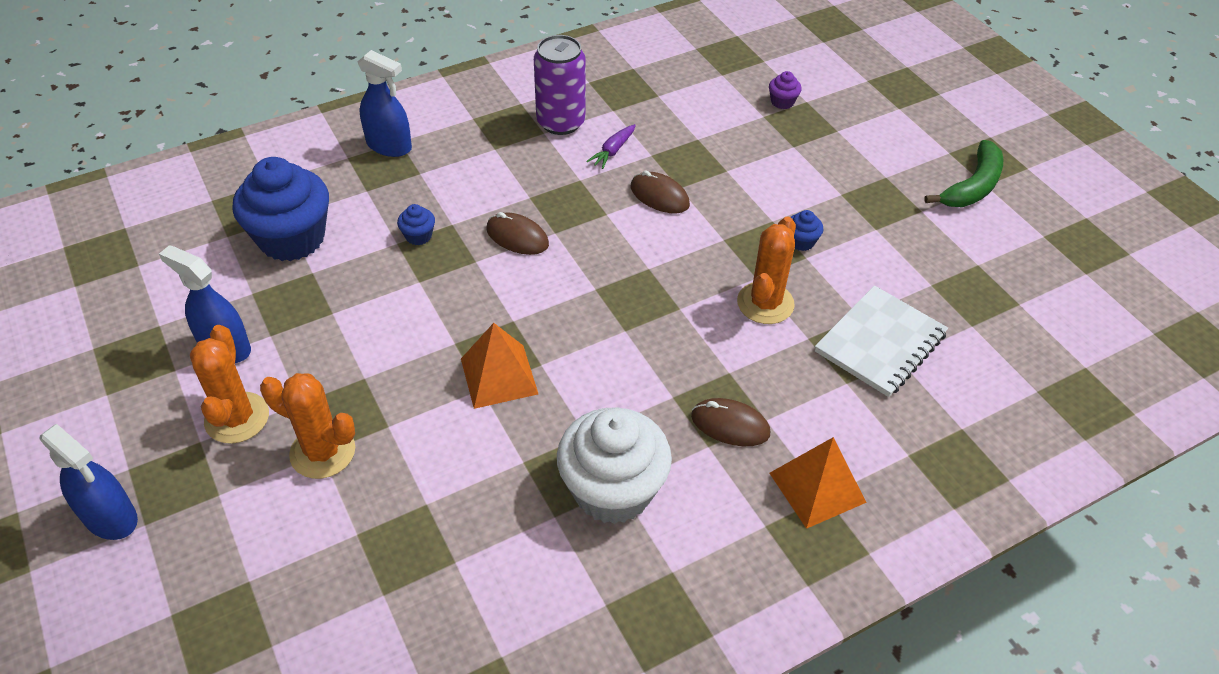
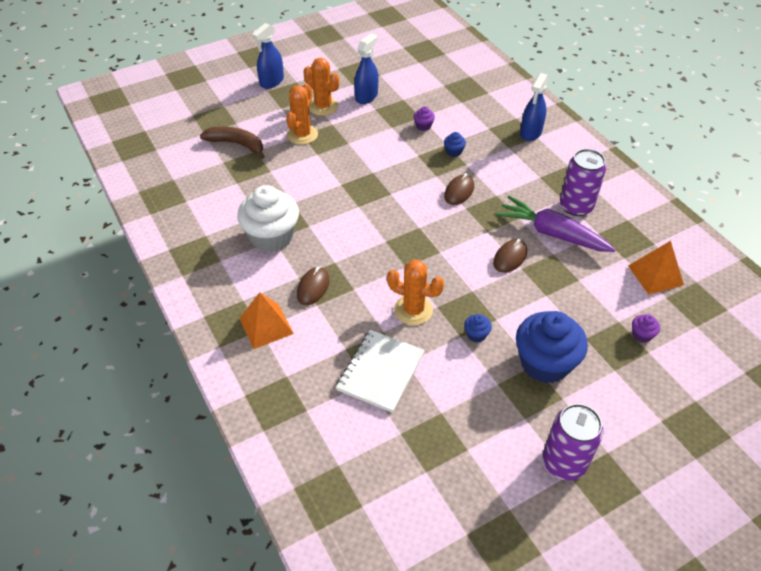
camera: 90 degrees right, 0 degrees up
(237, 418) = (323, 106): orange cactus -> orange cactus turned 45 degrees clockwise
(292, 238) = (445, 106): blue cupcake -> blue cupcake (545, 363)
(328, 571) = (237, 144): none -> brown banana
(340, 269) = (423, 126): none -> purple cupcake
(499, 376) = (349, 190): orange pyramid -> orange pyramid (655, 275)
(613, 151) = (552, 233): purple carrot -> purple carrot, size x2.26
(880, 343) = (380, 372): white notebook -> white notebook turned 75 degrees clockwise
(972, 186) = (564, 462): green banana -> purple can

